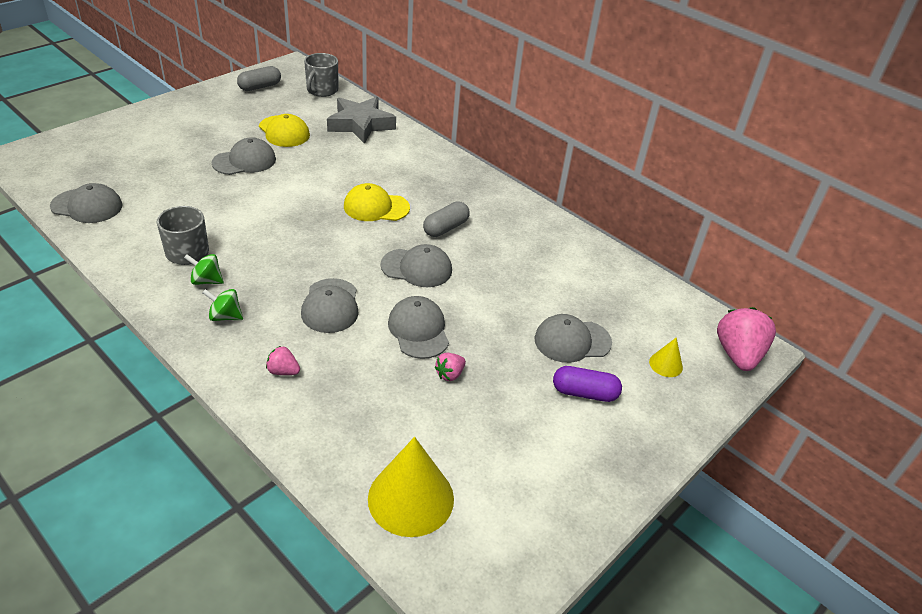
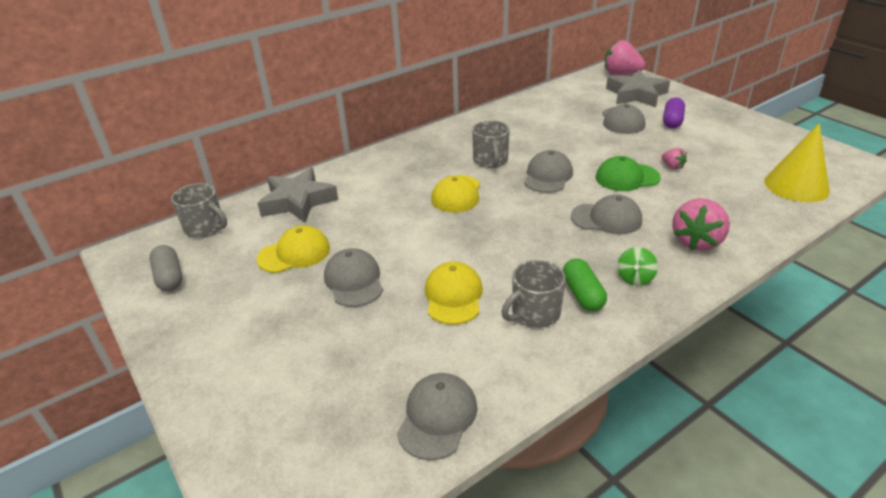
camera: 75 degrees left, 5 degrees down
(206, 281) = (582, 294): green spinning top -> green capsule
(217, 209) = (453, 296): none -> yellow cap
(283, 371) = (696, 241): pink strawberry -> pink strawberry, size x2.03
(418, 330) = (627, 177): grey cap -> green cap
(446, 228) = (490, 161): grey capsule -> grey mug
(666, 364) = (636, 94): yellow cone -> grey star

